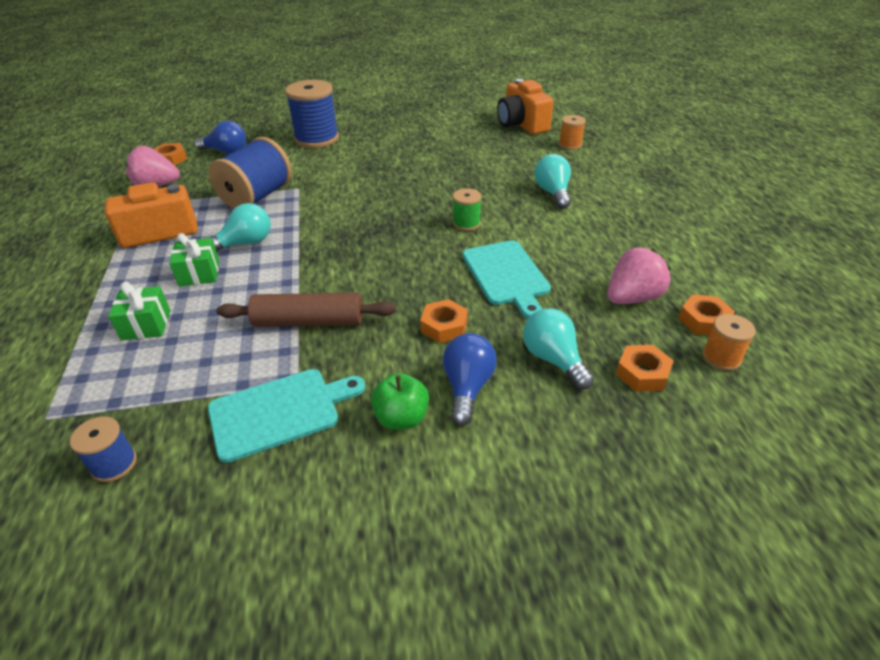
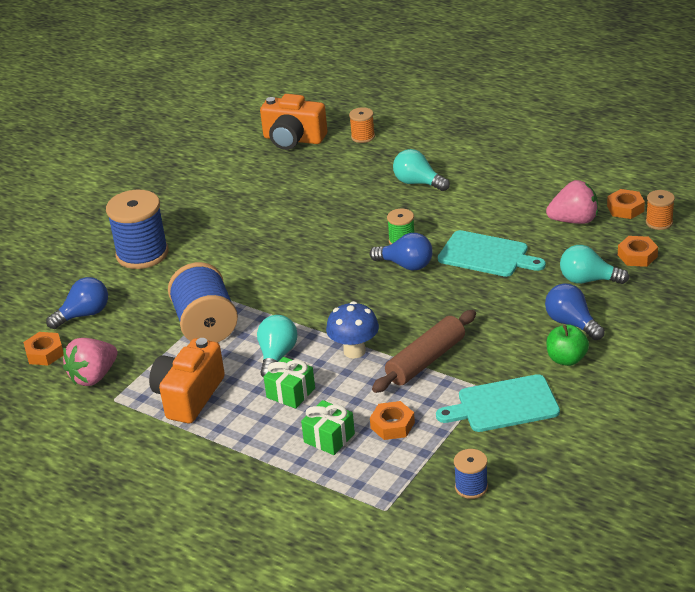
camera: 45 degrees left, 5 degrees down
(279, 412) = (503, 405): turquoise cutting board -> turquoise cutting board turned 120 degrees counterclockwise
(286, 276) = (354, 351): none -> blue mushroom
(436, 242) = (406, 265): none -> blue light bulb
(444, 326) = (505, 306): orange nut -> orange nut (392, 425)
(632, 298) = (574, 220): pink strawberry -> pink strawberry turned 75 degrees clockwise

